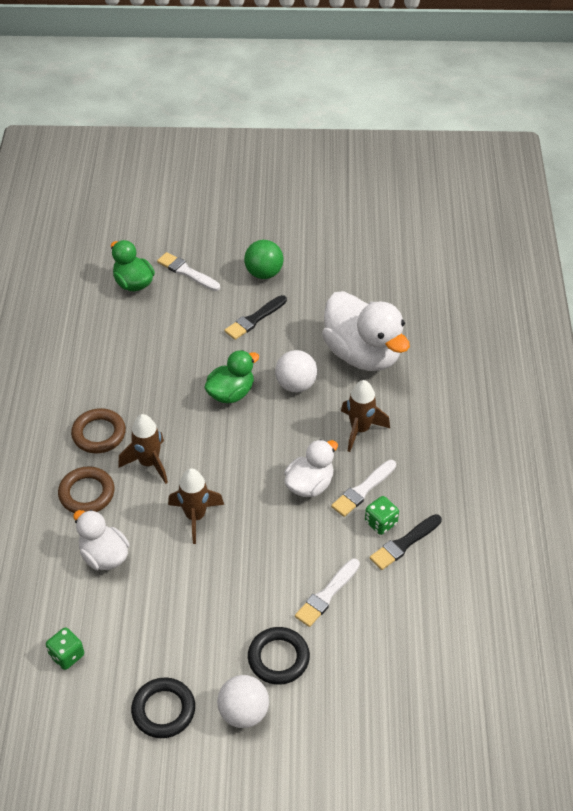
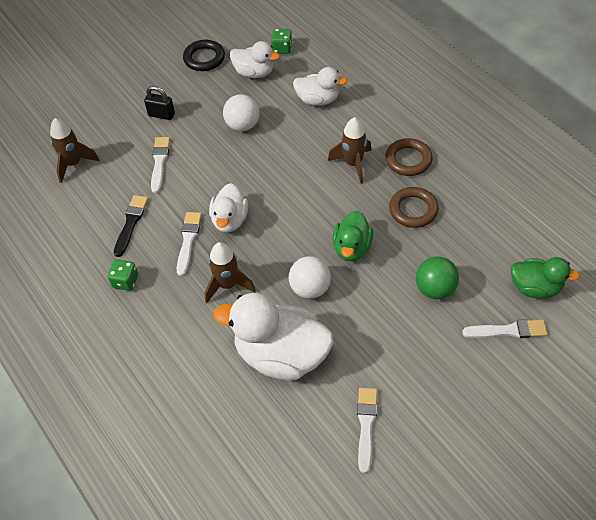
camera: 145 degrees right, 5 degrees up
(87, 493) = (370, 123): brown ring -> brown ring (413, 210)
(130, 643) = (254, 73): none -> white duck
(195, 516) = (286, 153): brown rocket -> brown rocket (73, 164)
(243, 712) = (159, 81): white ball -> white ball (242, 125)
(254, 319) = (402, 325): black brush -> none
(264, 273) = (444, 379): green ball -> green ball (435, 289)
(278, 658) = (161, 115): black ring -> black padlock
(344, 280) = (366, 425): none -> white brush
(381, 523) = (158, 226): green dice -> green dice (125, 281)

